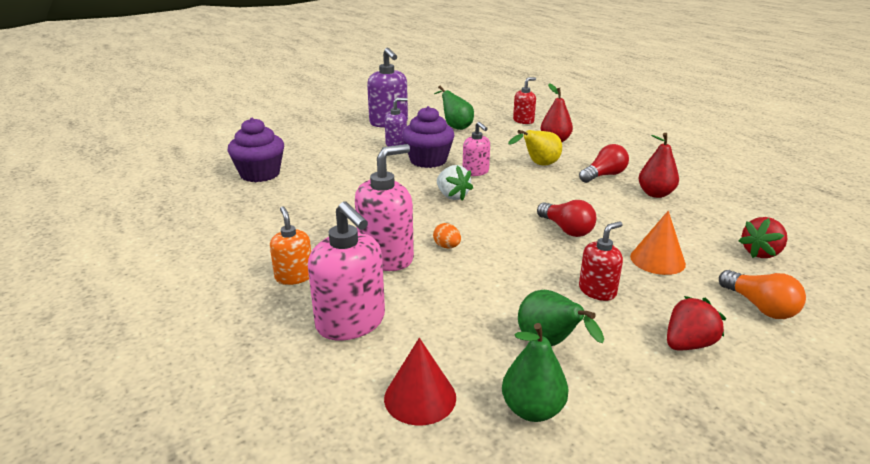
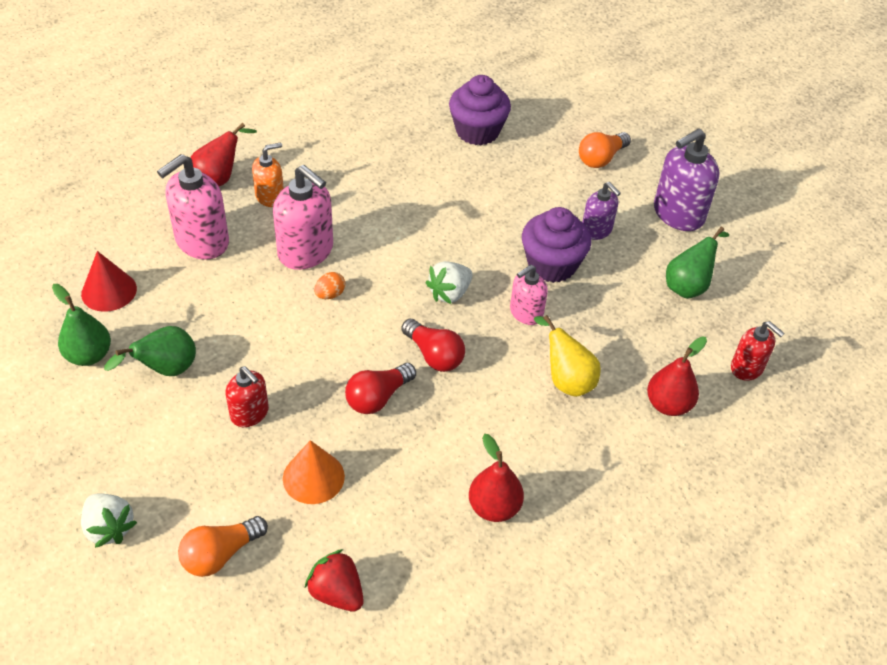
camera: 80 degrees right, 20 degrees up
(245, 310) = (219, 179): none -> red pear
(321, 137) = (601, 159): none -> orange light bulb
(604, 175) = (546, 454): red light bulb -> red light bulb (434, 355)
(688, 344) = (161, 474): red strawberry -> none
(770, 378) = (109, 528): none -> white strawberry

